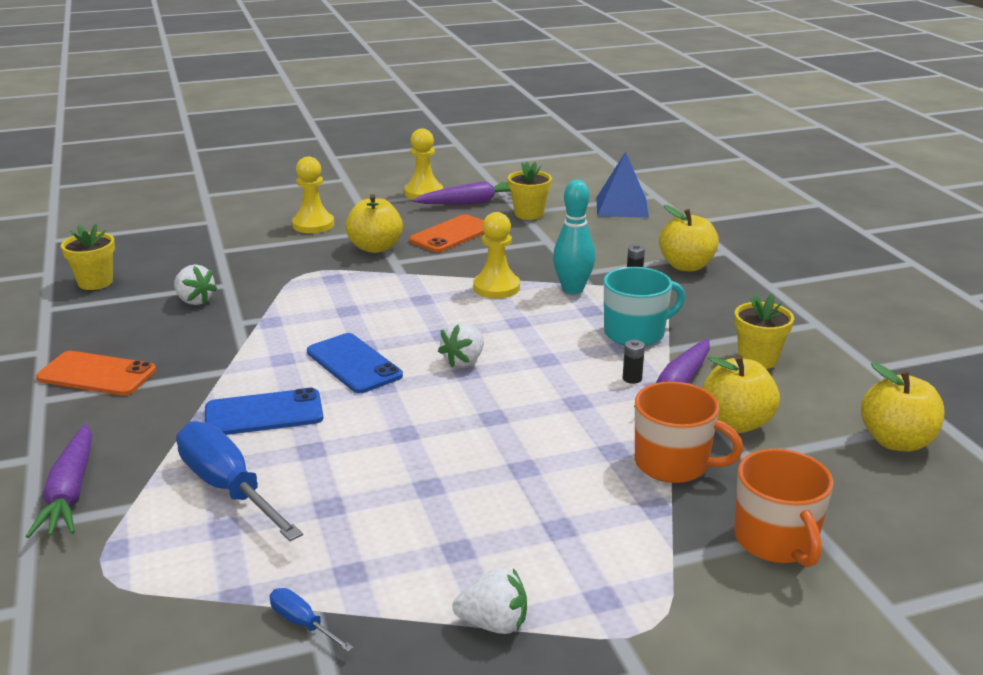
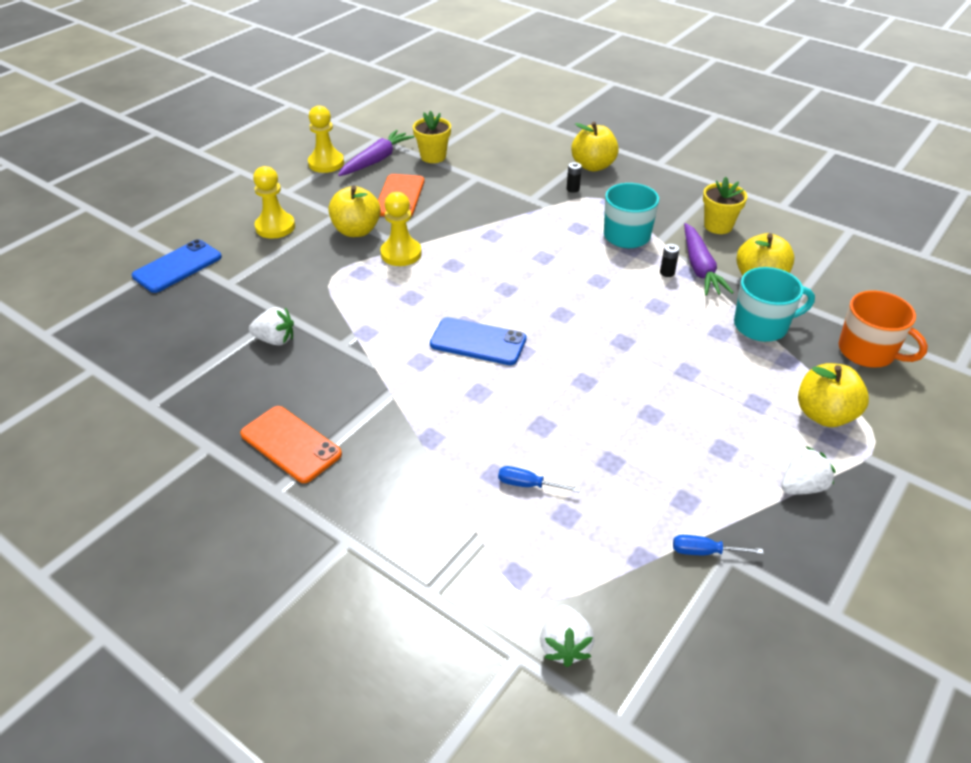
camera: 35 degrees left, 15 degrees up
(70, 492) = (420, 551): purple carrot -> none
(95, 282) = (157, 359): yellow flower pot -> none
(96, 374) = (290, 444): orange phone -> orange phone turned 60 degrees clockwise
(228, 488) = (528, 485): blue screwdriver -> blue screwdriver, size x0.45
(264, 414) = (470, 413): blue phone -> blue phone (177, 266)
(464, 361) = (549, 305): white strawberry -> white strawberry (564, 646)
(496, 287) = (492, 233): yellow pawn -> yellow pawn (401, 254)
(572, 289) = (545, 214): turquoise bowling pin -> none
(621, 207) = (491, 128): blue pyramid -> none
(673, 464) = (762, 326): orange mug -> turquoise mug
(896, 441) = (848, 254): yellow apple -> yellow apple (824, 415)

